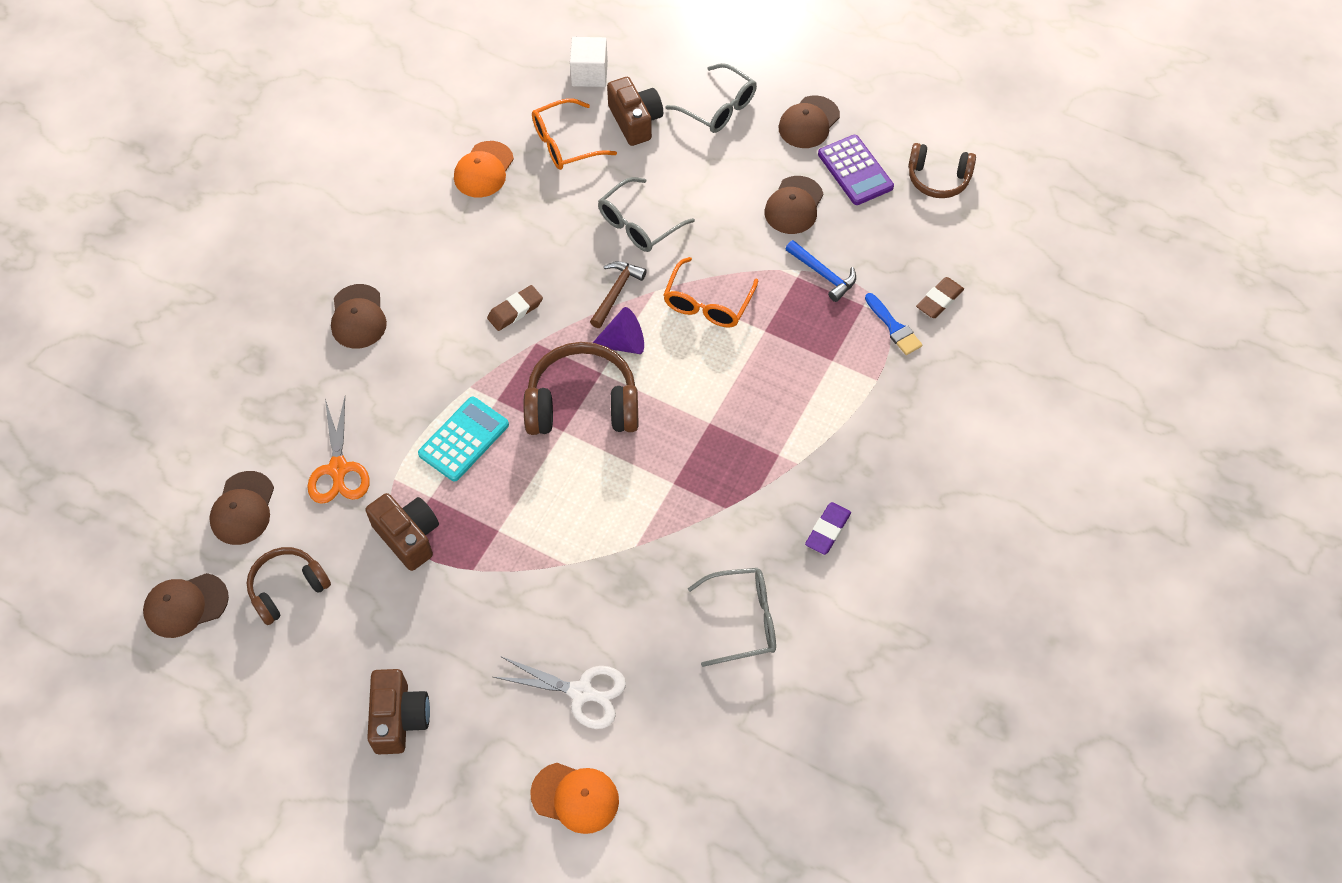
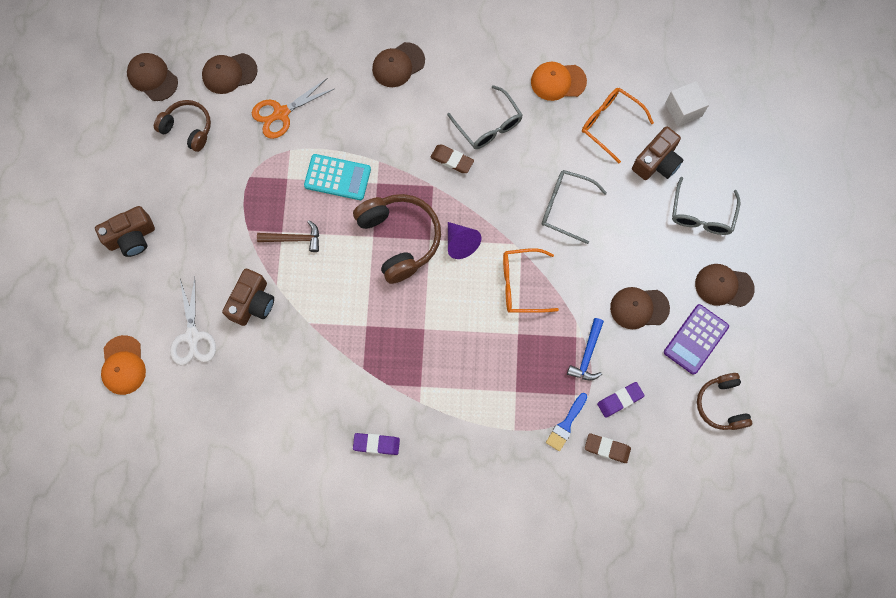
camera: 65 degrees right, 15 degrees up
(408, 536) = (253, 179): brown camera -> brown camera (252, 303)
(616, 292) = (500, 218): brown hammer -> brown hammer (294, 239)
(743, 620) = (285, 416): grey glasses -> grey glasses (488, 125)
(890, 266) = (620, 400): none -> purple eraser

